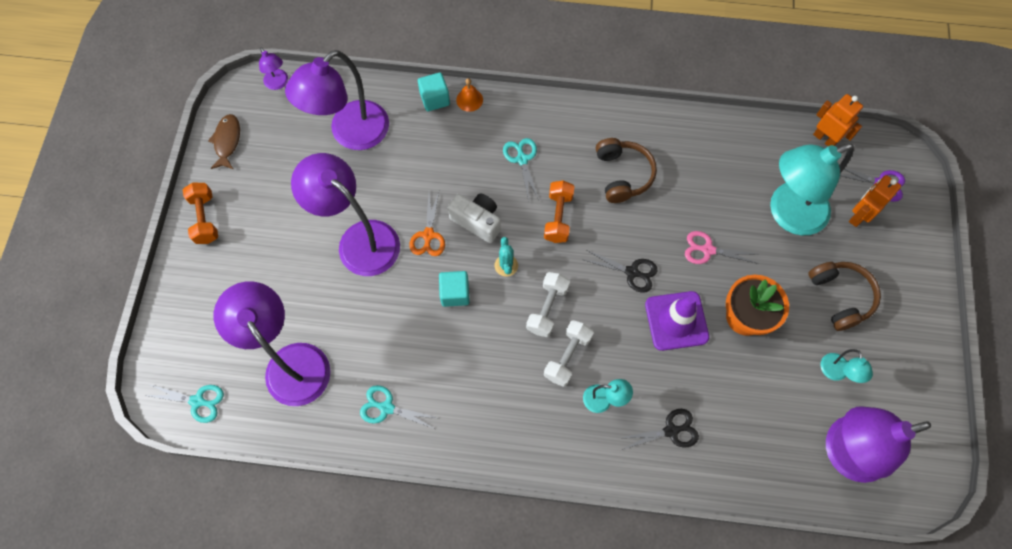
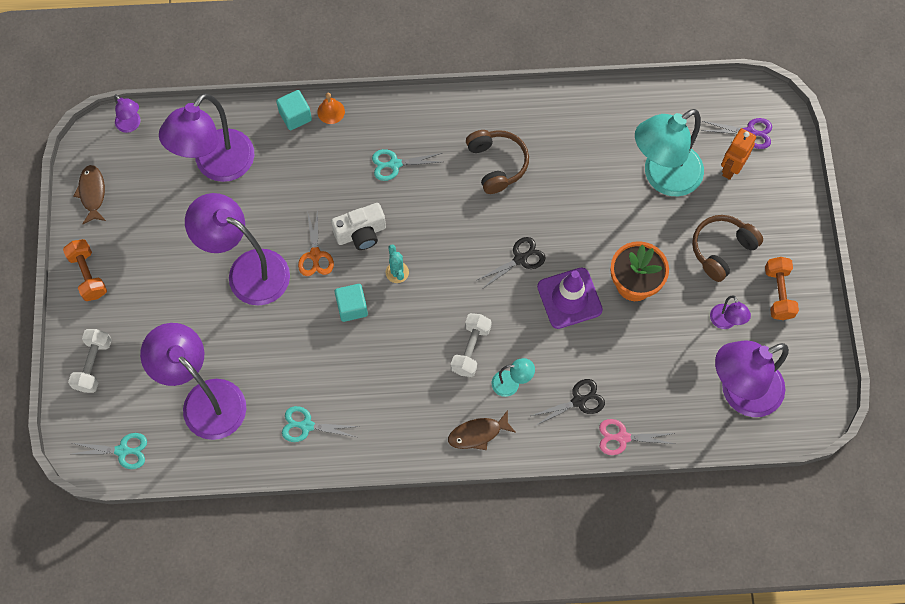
camera: 10 degrees left, 0 degrees up
(477, 221) = (361, 233): white camera -> white camera turned 135 degrees clockwise
(522, 159) = (394, 164): turquoise scissors -> turquoise scissors turned 75 degrees counterclockwise
(547, 308) = (444, 307): white dumbbell -> white dumbbell (93, 365)
(558, 217) = (440, 217): orange dumbbell -> orange dumbbell (778, 293)
(560, 447) = (478, 434): none -> brown fish
(632, 272) = (520, 259): black scissors -> black scissors turned 45 degrees counterclockwise
(707, 250) = (590, 225): pink scissors -> pink scissors (622, 437)
(825, 139) = (690, 96): orange robot -> none
(836, 373) = (725, 322): turquoise lamp -> purple lamp
(840, 297) = (722, 250): brown headphones -> brown headphones turned 105 degrees counterclockwise

